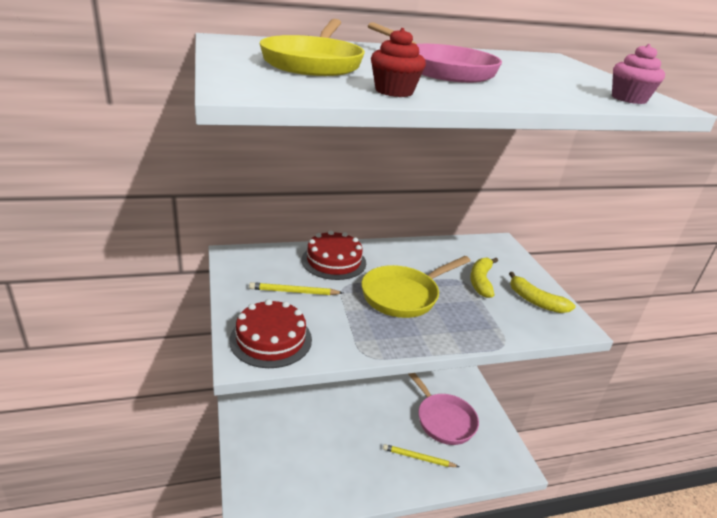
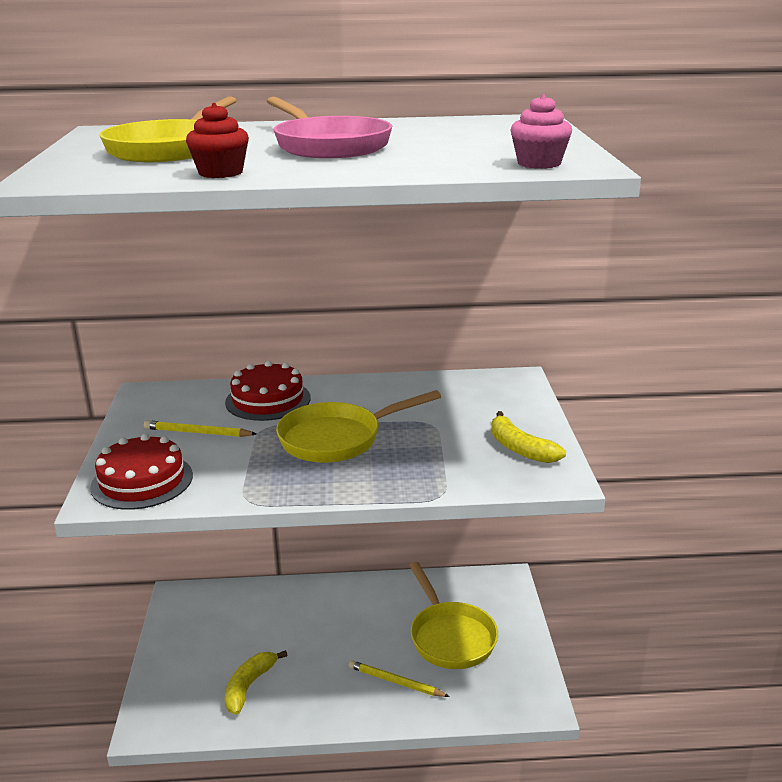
camera: 15 degrees right, 5 degrees down
(442, 419) = (450, 637): pink pan -> yellow pan
(481, 281) = (456, 425): yellow banana -> yellow banana (249, 686)

